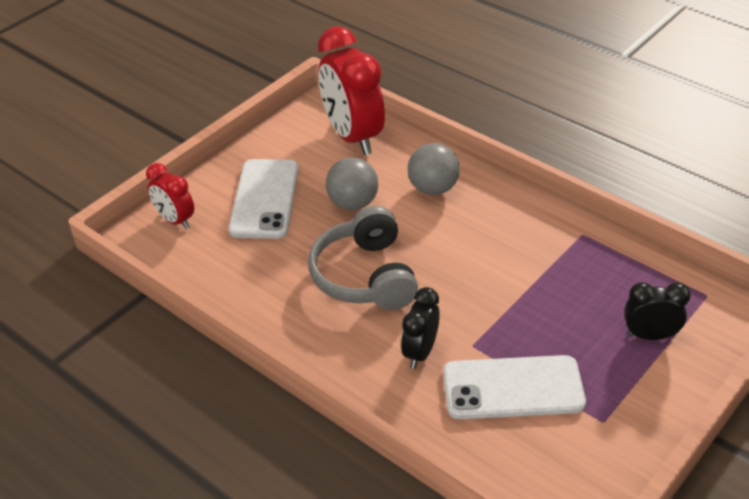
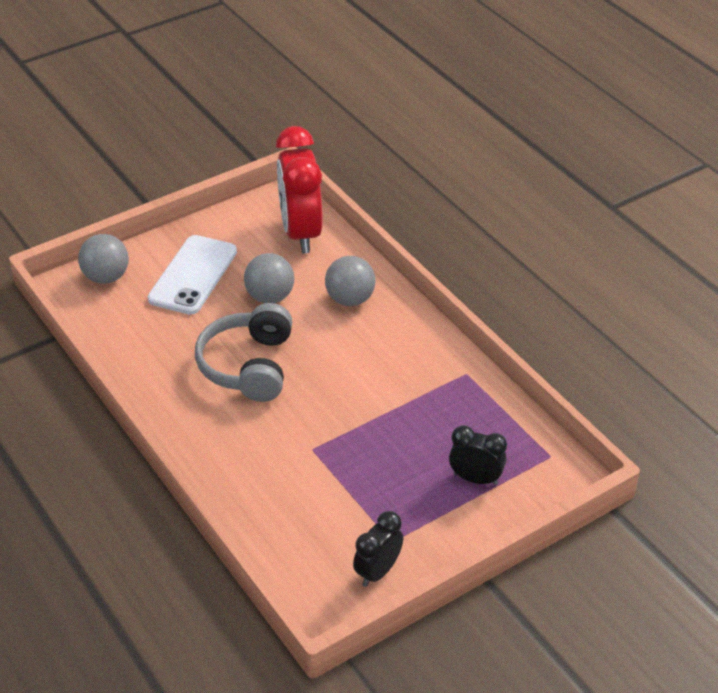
camera: 15 degrees right, 0 degrees up
(175, 220) = (106, 277): red clock -> grey ball
(420, 352) = (263, 443): black clock -> black clock (377, 571)
(513, 388) = (328, 494): white phone -> none

